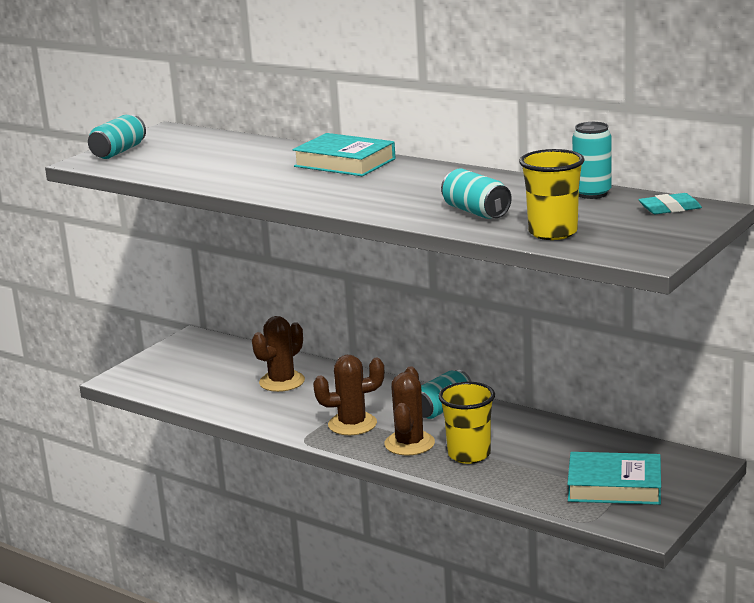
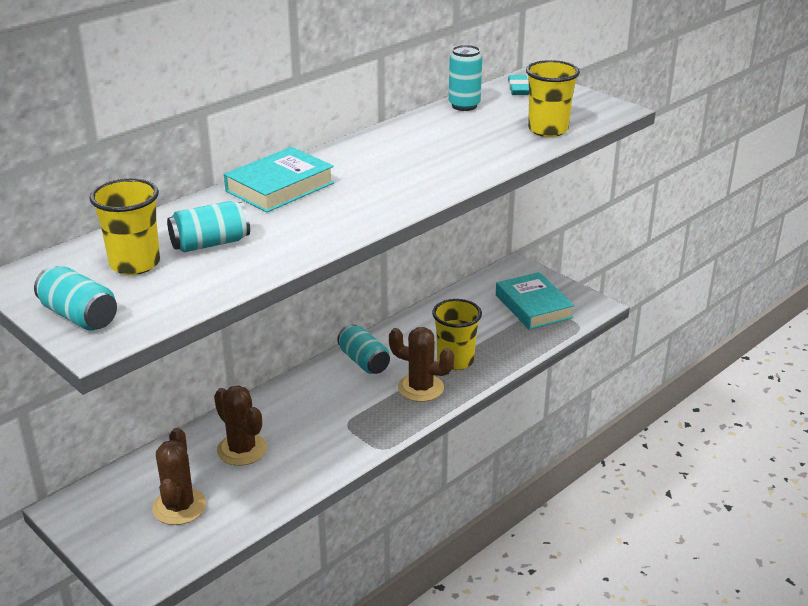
camera: 80 degrees left, 10 degrees up
(195, 150) = (135, 264): none -> yellow cup
(352, 424) = (365, 415): brown cactus -> brown cactus (179, 507)
(476, 212) = (478, 149): turquoise can -> turquoise can (210, 243)
(614, 486) = (533, 306): turquoise book -> turquoise book turned 45 degrees counterclockwise

